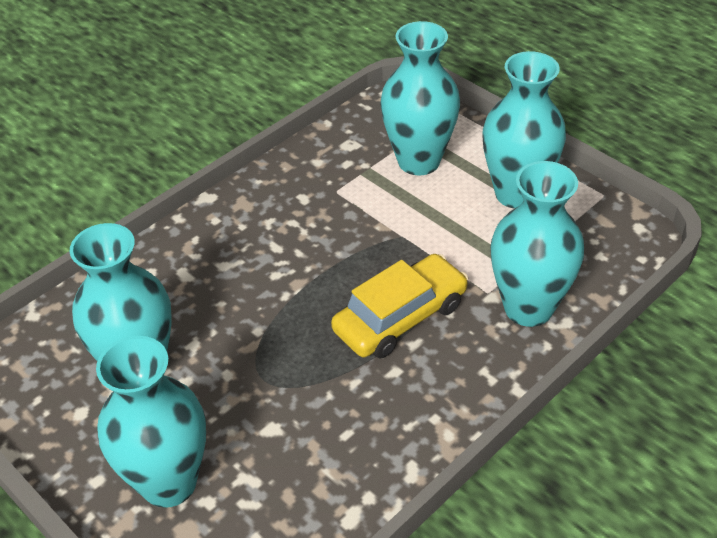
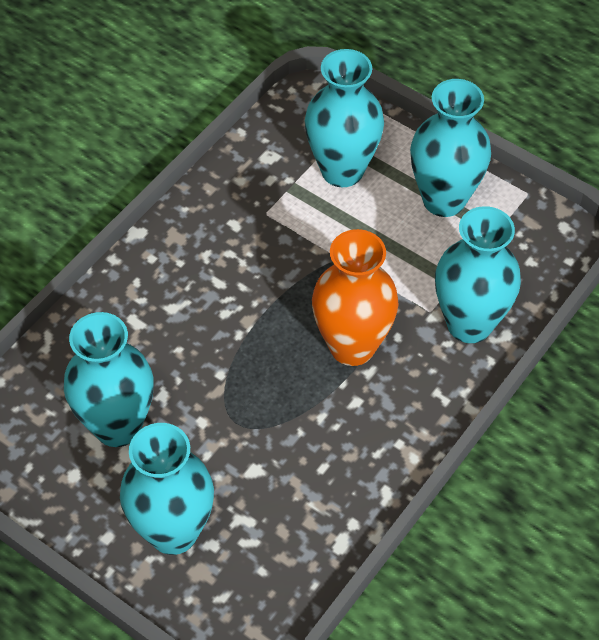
camera: 10 degrees left, 10 degrees up
(400, 317) = (352, 346): yellow car -> orange vase

